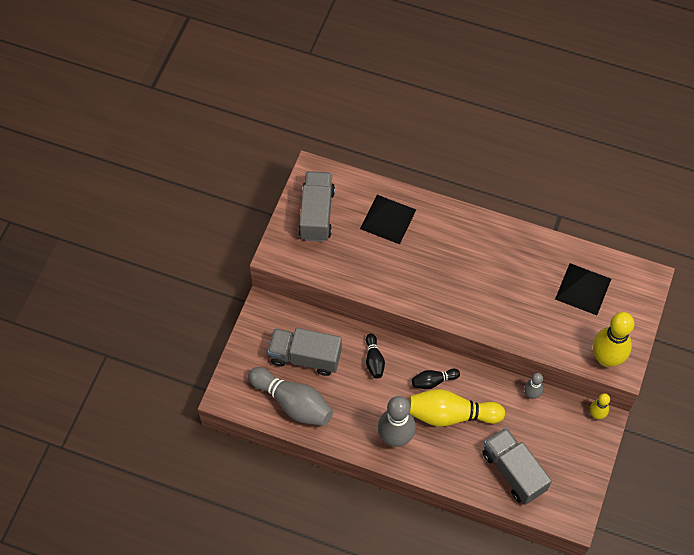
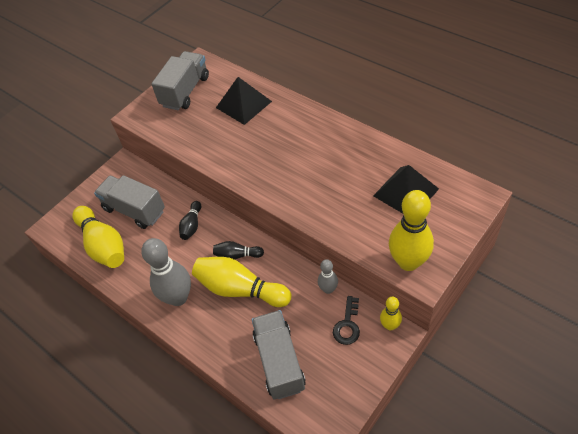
camera: 25 degrees right, 10 degrees down
(293, 403) = (104, 245): grey bowling pin -> yellow bowling pin
(560, 423) = (347, 325): none -> black key

